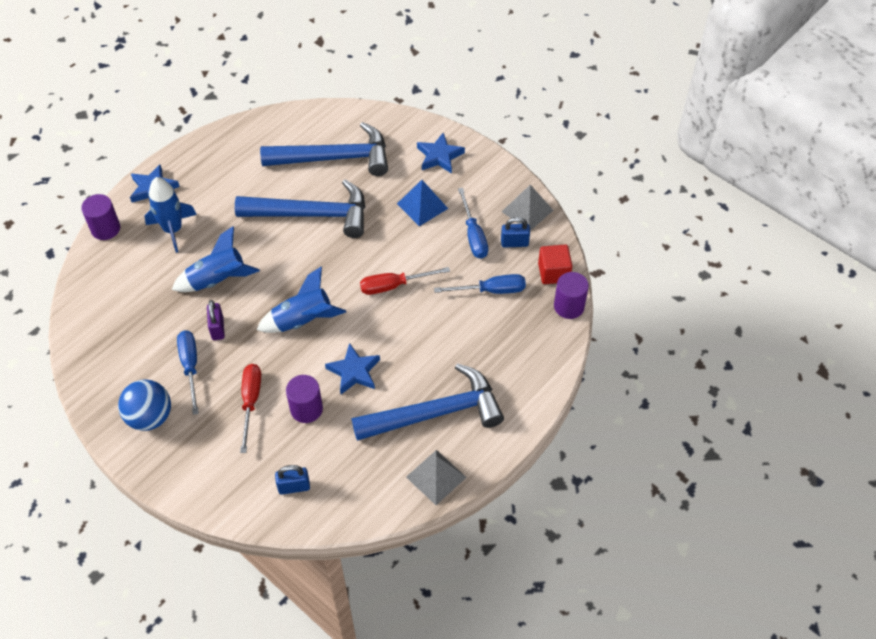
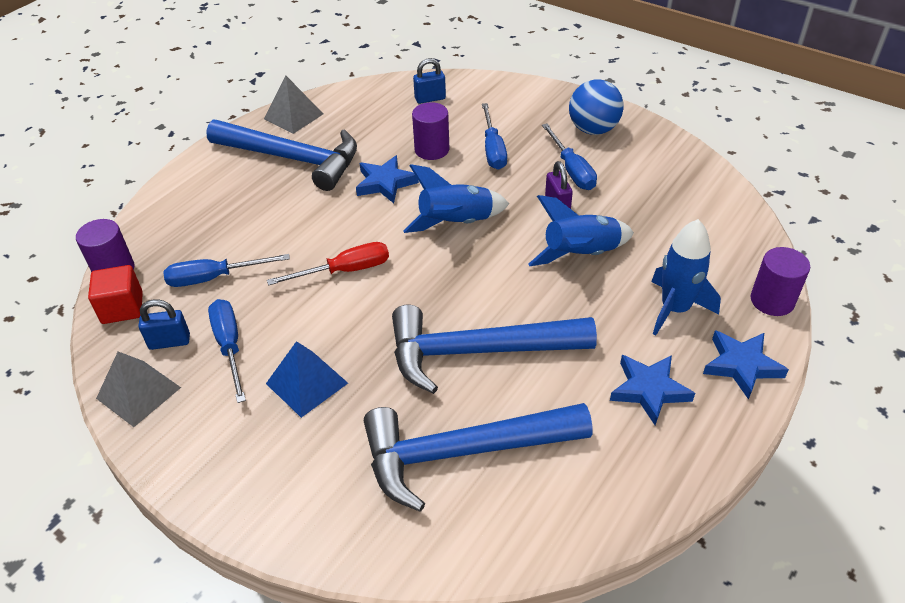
camera: 175 degrees right, 10 degrees down
(251, 402) = (493, 149): red screwdriver -> blue screwdriver
(435, 413) = (292, 159): blue hammer -> blue hammer turned 135 degrees counterclockwise
(439, 156) = (275, 477): blue star -> blue star (649, 390)

